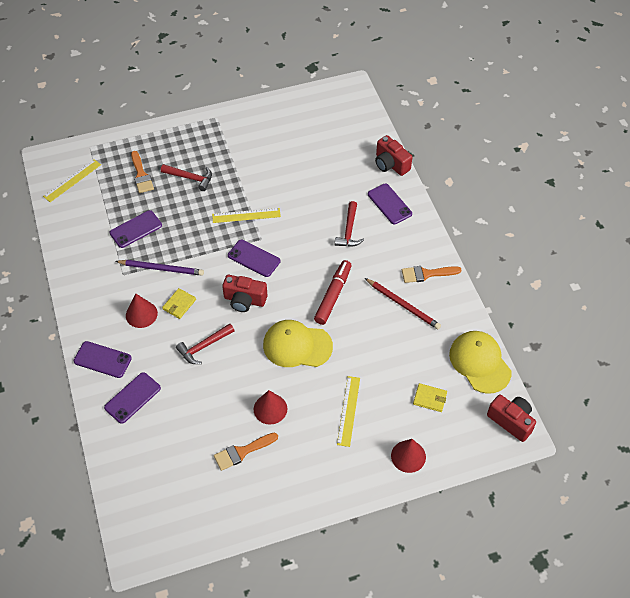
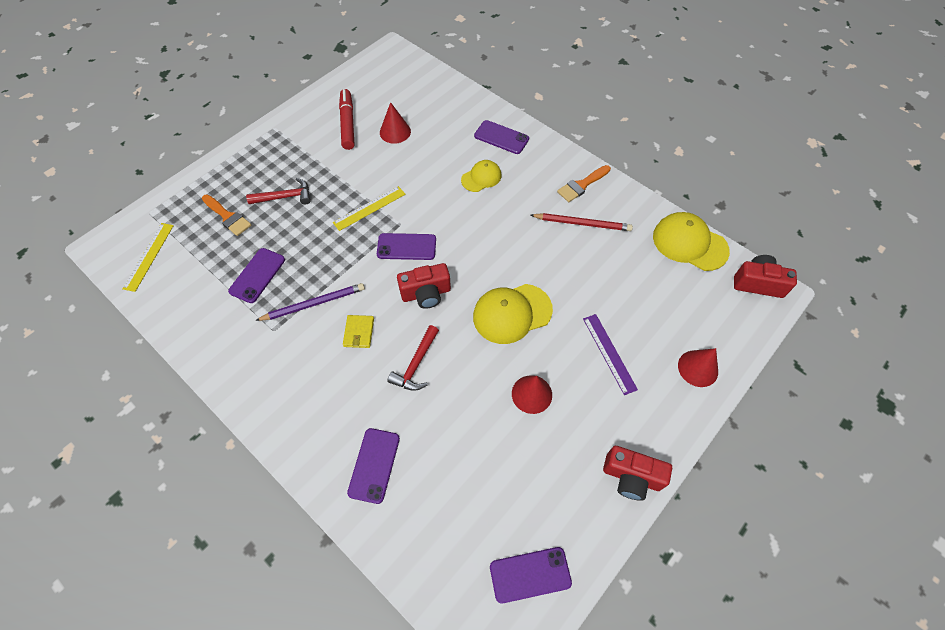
camera: 30 degrees left, 5 degrees up
(102, 360) = (310, 439): purple phone -> purple phone (530, 575)
(141, 314) = (323, 364): red cone -> red cone (395, 132)
(242, 452) = (536, 458): orange brush -> none
(333, 295) = (511, 246): red marker -> red marker (348, 124)
(348, 410) = (609, 353): yellow ruler -> purple ruler
(349, 230) = (481, 177): red hammer -> yellow cap
(390, 164) = (476, 102): red camera -> red camera (631, 477)
(430, 398) = (673, 300): yellow wallet -> none

